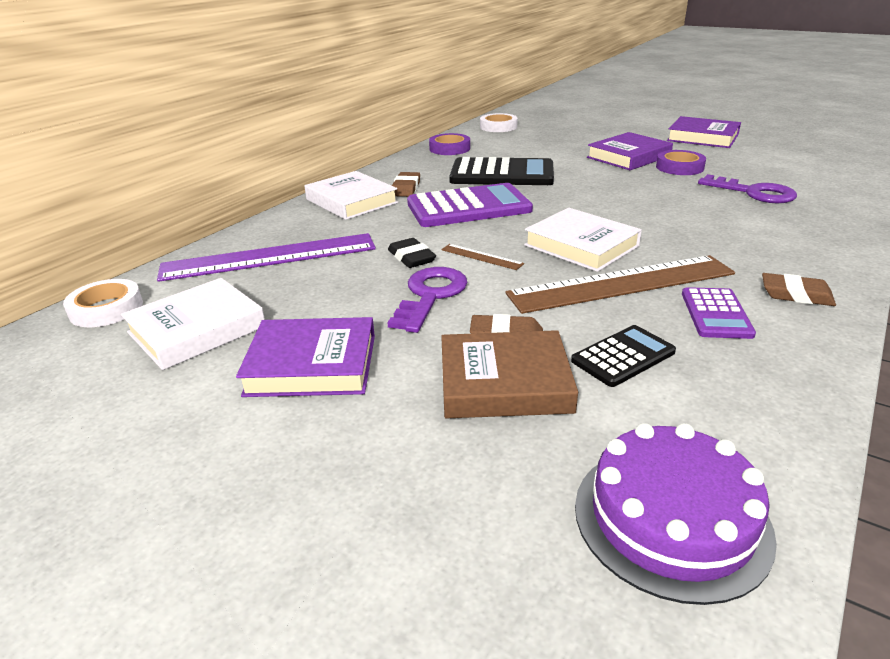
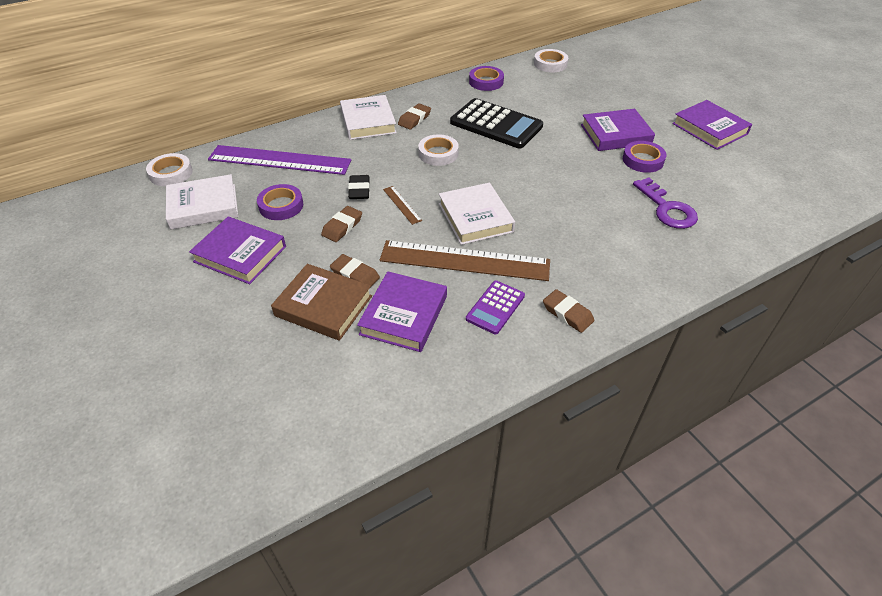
camera: 25 degrees right, 15 degrees up
(320, 298) = (281, 206): none -> purple tape
(430, 295) = (342, 227): purple key -> brown eraser
(468, 207) = (438, 153): purple calculator -> white tape
(623, 356) = (404, 315): black calculator -> purple book
(671, 518) = (322, 416): purple cake -> none

